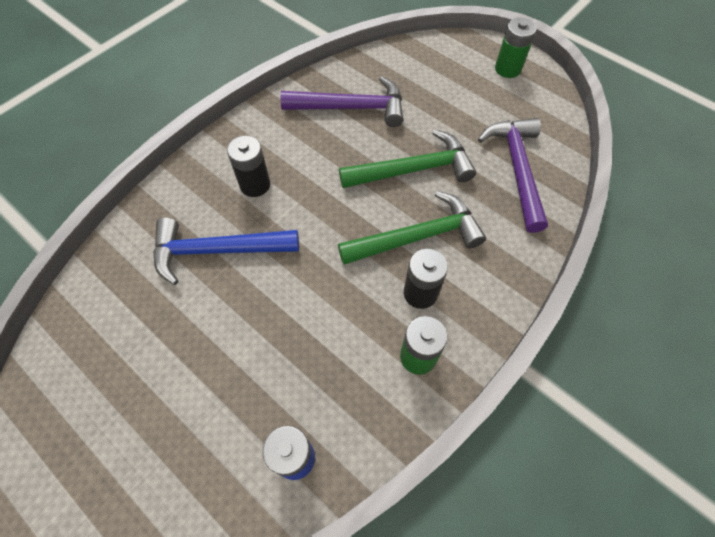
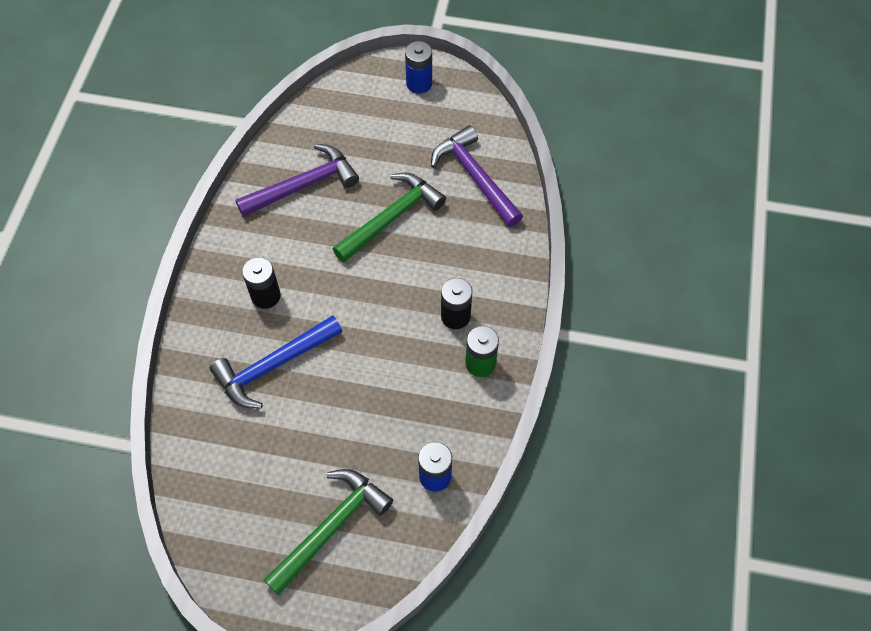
camera: 30 degrees left, 0 degrees up
(417, 237) = (428, 273): green hammer -> green hammer (331, 527)
(507, 69) = (419, 83): green battery -> blue battery

